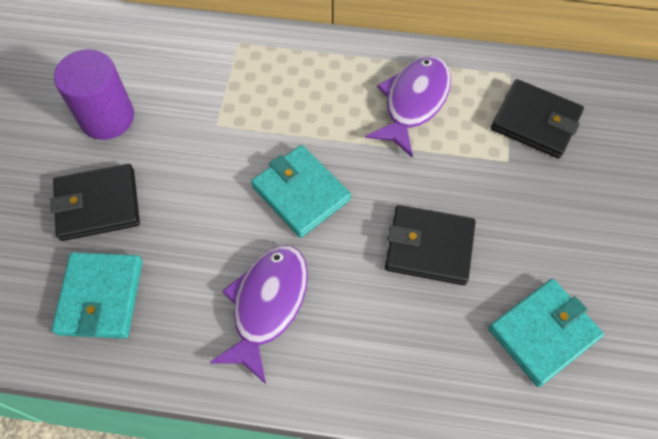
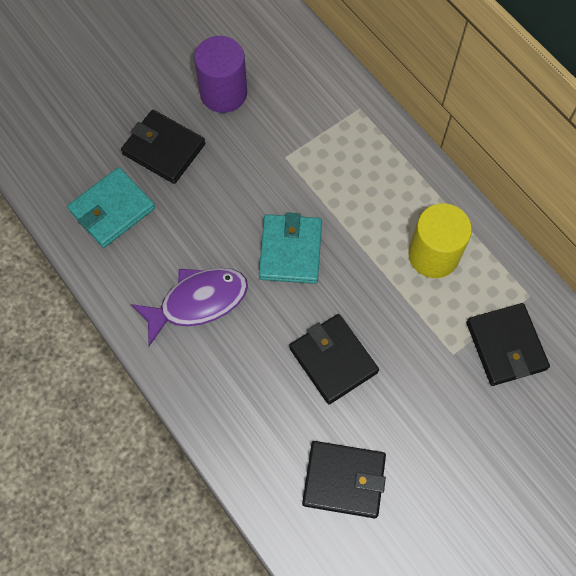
camera: 45 degrees right, 5 degrees up
(413, 102) = (433, 255): purple fish -> yellow cylinder
(543, 333) = (344, 480): turquoise wallet -> black wallet

